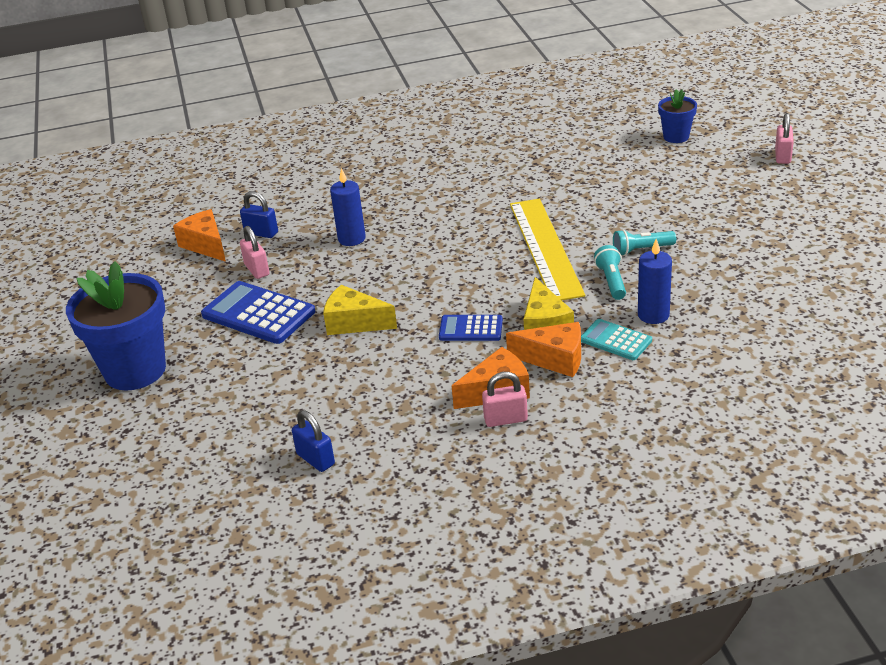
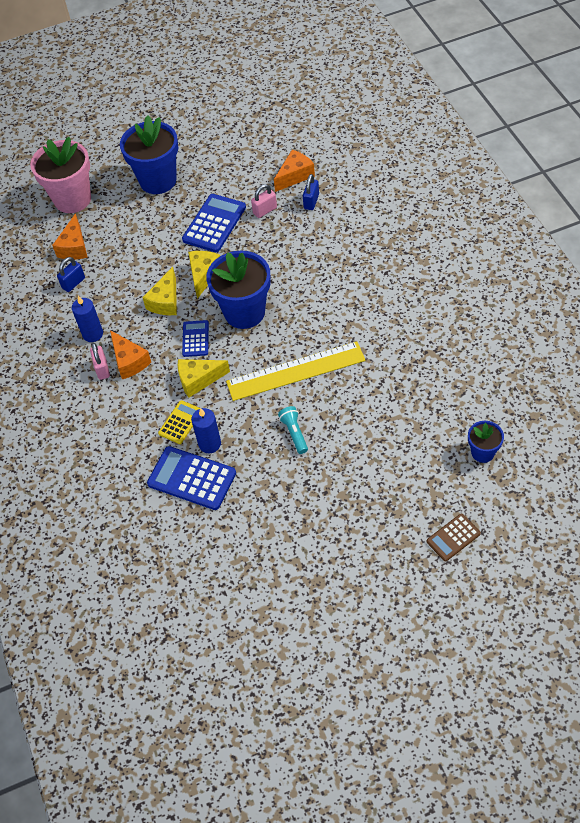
camera: 85 degrees right, 20 degrees up
(118, 469) = (72, 199): none -> pink flower pot
(351, 239) = (305, 254): blue candle -> blue candle (93, 334)
(391, 358) = (165, 301): none -> yellow cheese
(436, 287) = (244, 312): none -> blue flower pot
(554, 359) = (161, 389): orange cheese -> orange cheese (74, 247)
(611, 281) = (252, 416): turquoise flashlight -> none
(615, 340) = (180, 422): turquoise calculator -> yellow calculator
(709, 329) = (192, 478): none -> blue calculator
(782, 156) = (453, 537): pink padlock -> brown calculator

